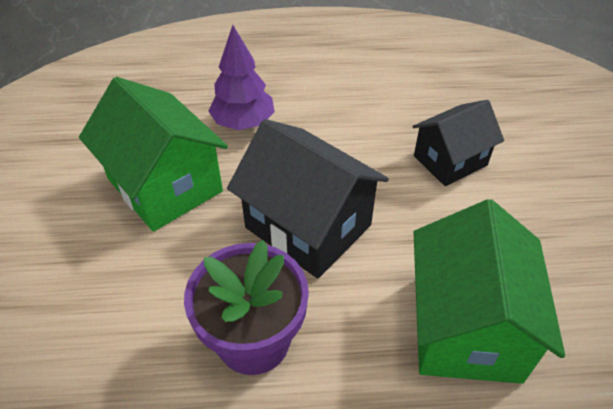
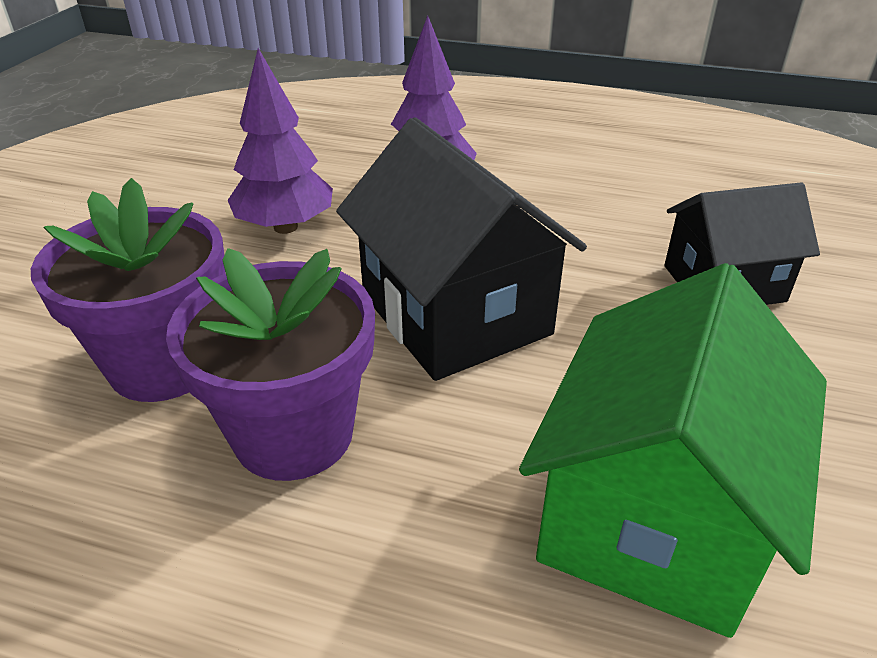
camera: 20 degrees right, 10 degrees down
(145, 317) = (165, 364): none -> purple flower pot
(165, 185) = (285, 227): green house -> purple tree

